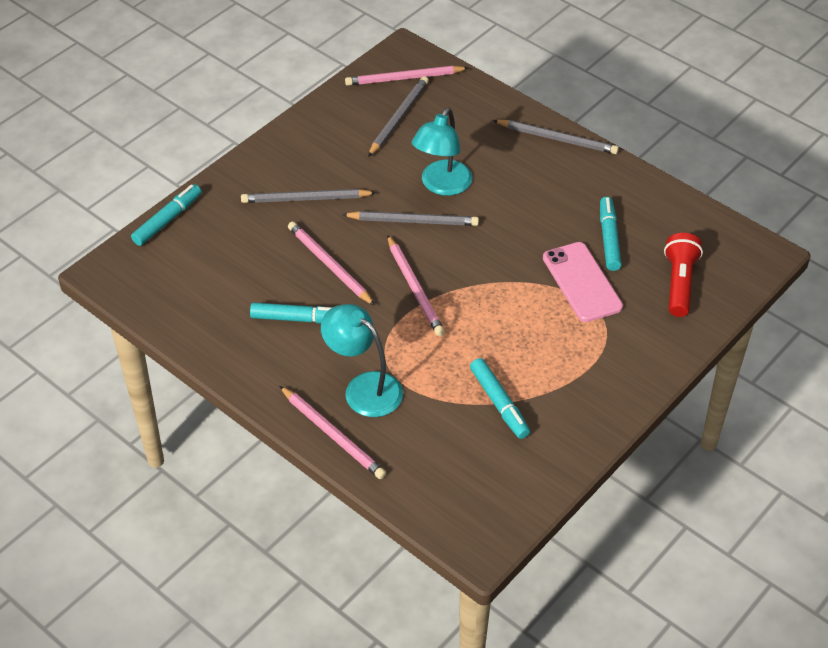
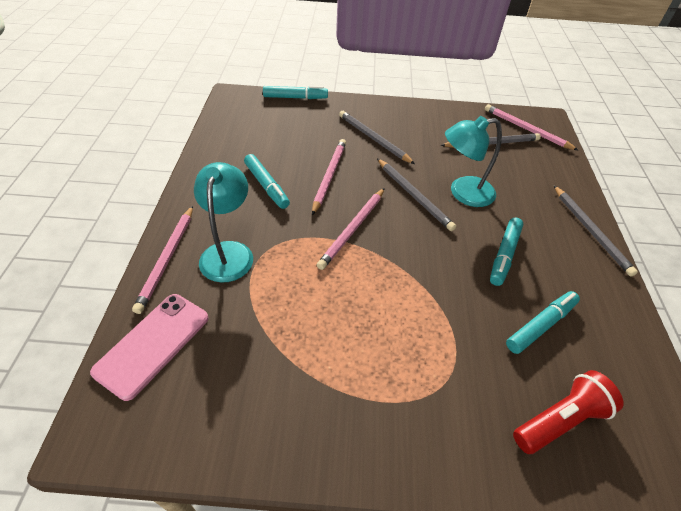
camera: 50 degrees right, 0 degrees up
(499, 403) = (280, 351): turquoise marker -> turquoise marker (504, 255)
(582, 282) = (472, 334): pink phone -> pink phone (153, 344)

